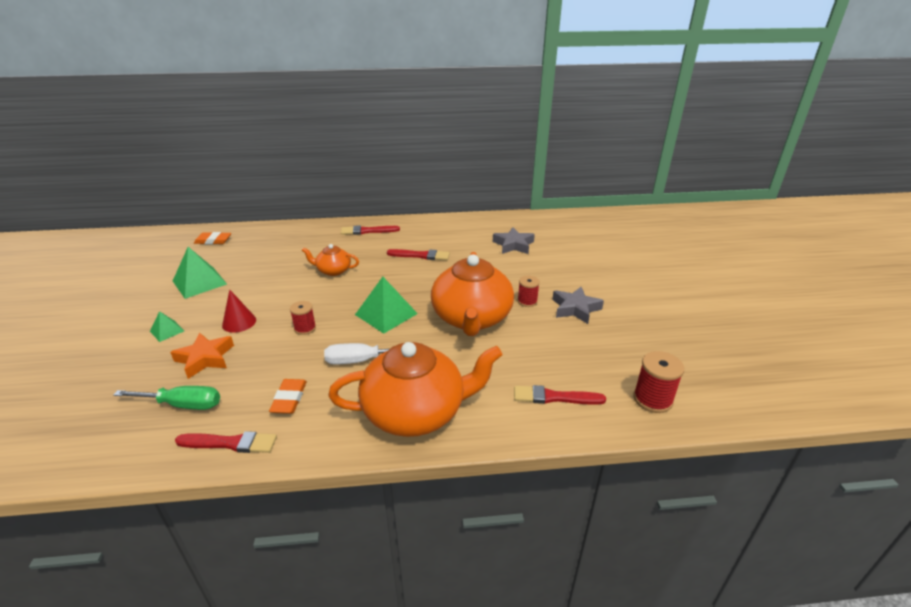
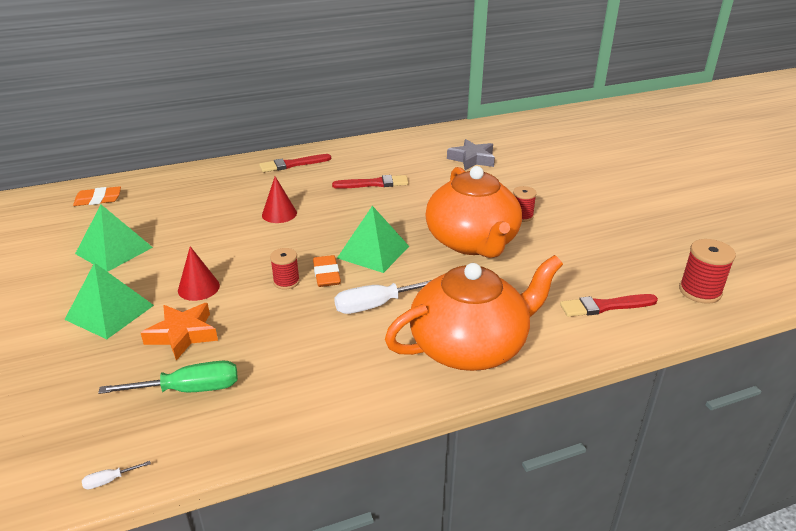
camera: 15 degrees left, 0 degrees up
(84, 467) = (109, 480): none -> white screwdriver
(167, 331) = (109, 312): green pyramid -> green pyramid, size x1.89
(230, 443) = (278, 418): red brush -> none
(289, 399) = (317, 359): orange eraser -> orange eraser (326, 274)
(333, 270) = (279, 214): orange teapot -> red cone
(575, 308) = (576, 216): grey star -> none

